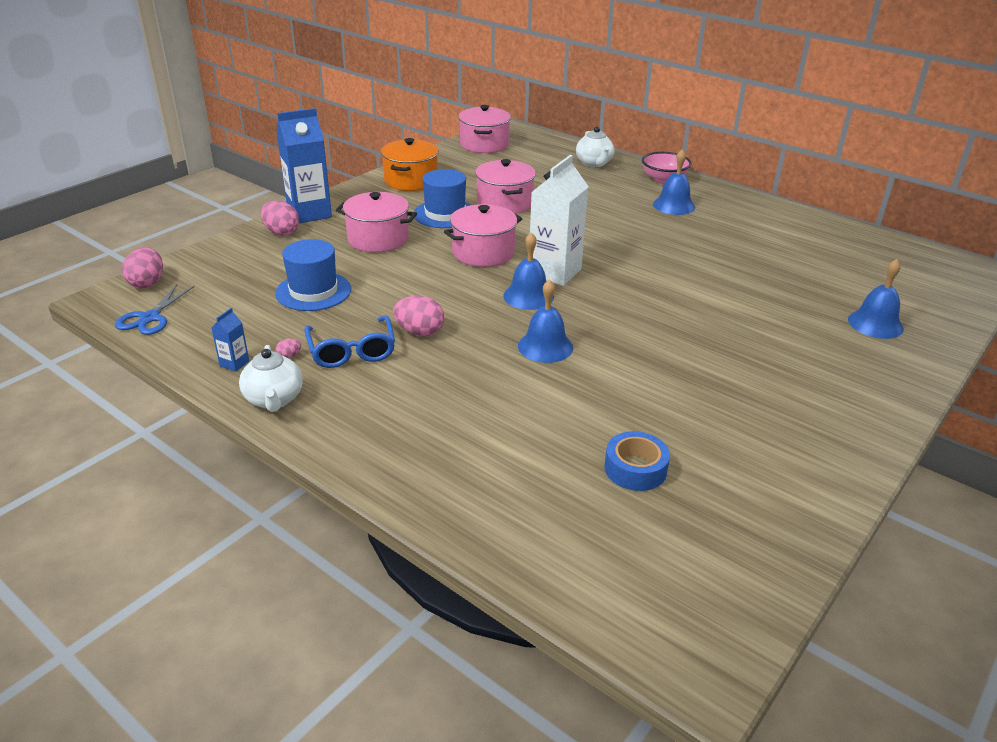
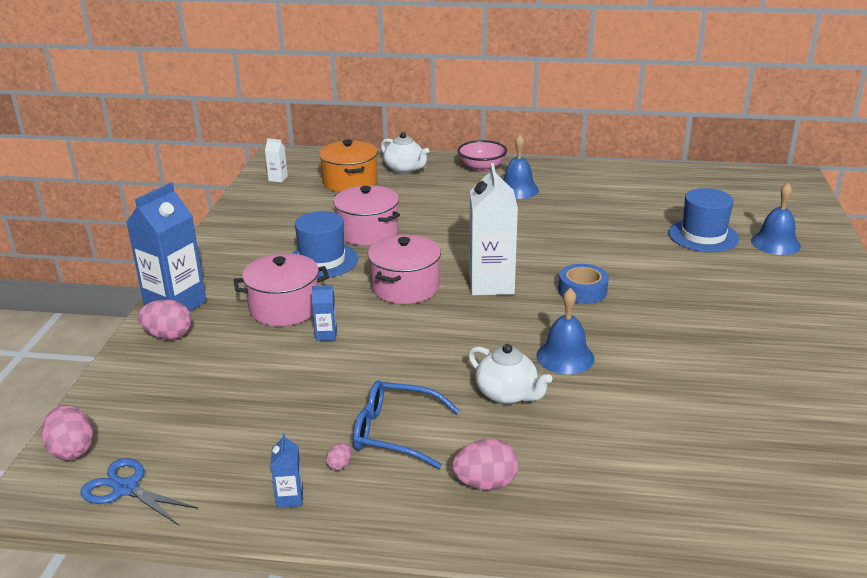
camera: 30 degrees left, 5 degrees down
(150, 318) = (126, 489): blue scissors -> blue scissors turned 135 degrees clockwise
(274, 399) = (379, 517): white teapot -> white teapot (507, 394)
(313, 291) = (282, 387): blue hat -> blue hat (703, 236)
(351, 350) = (396, 432): blue glasses -> blue glasses turned 150 degrees clockwise
(384, 267) = (326, 335): none -> blue carton
(411, 181) = (246, 237): orange pot -> orange pot (350, 182)
(419, 332) = (439, 387): pink egg -> pink egg (485, 484)
(484, 144) = (278, 179): pink pot -> white carton
(528, 296) = (495, 315): blue bell -> none
(635, 469) = (759, 436): blue tape -> blue tape (582, 291)

